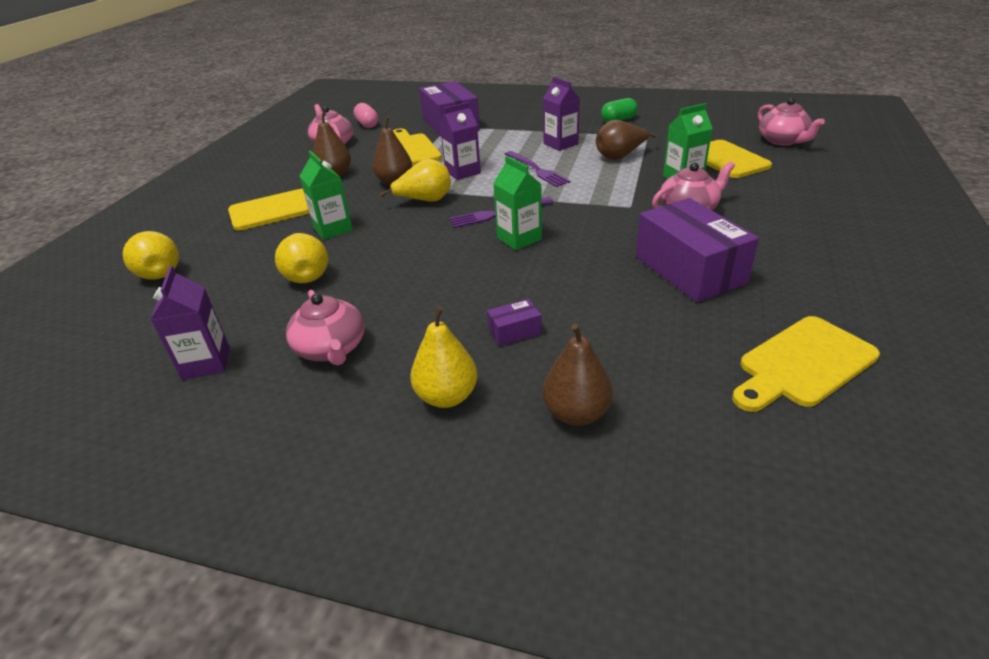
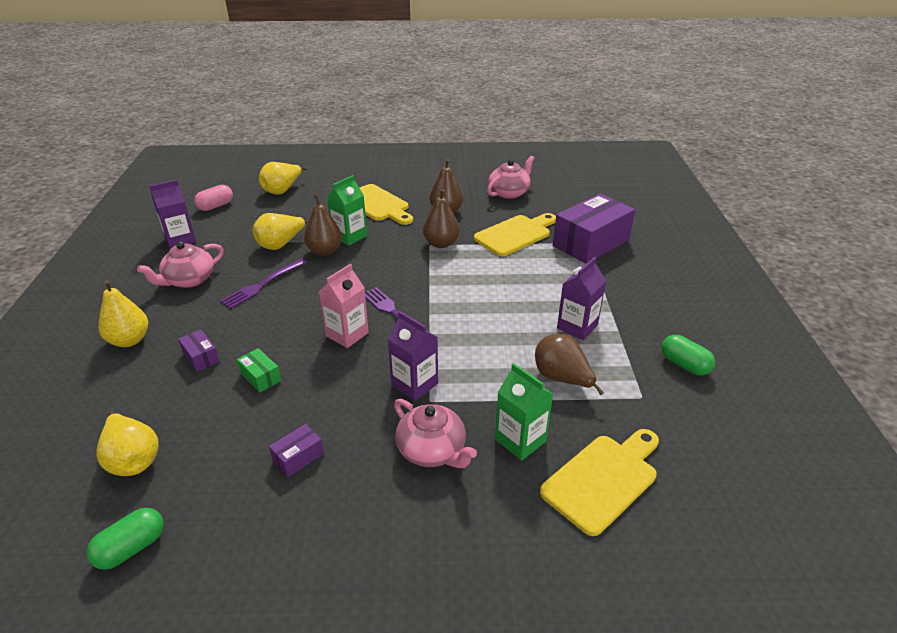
camera: 70 degrees right, 0 degrees up
(367, 124) = (564, 197): pink capsule -> pink capsule (216, 206)
(425, 200) = (409, 267): yellow pear -> yellow pear (133, 460)
(462, 172) = (475, 275): purple carton -> purple carton (414, 384)
(519, 238) = (347, 334): green carton -> pink carton
(537, 170) = (498, 321): purple fork -> purple fork (262, 285)
(567, 290) = (260, 377): none -> green box
(576, 413) = (98, 404): brown pear -> brown pear (325, 251)
(689, 269) = (298, 457): purple box -> purple box, size x0.43
(782, 140) = (709, 555): pink teapot -> none
(803, 364) = (131, 548): yellow cutting board -> green capsule

